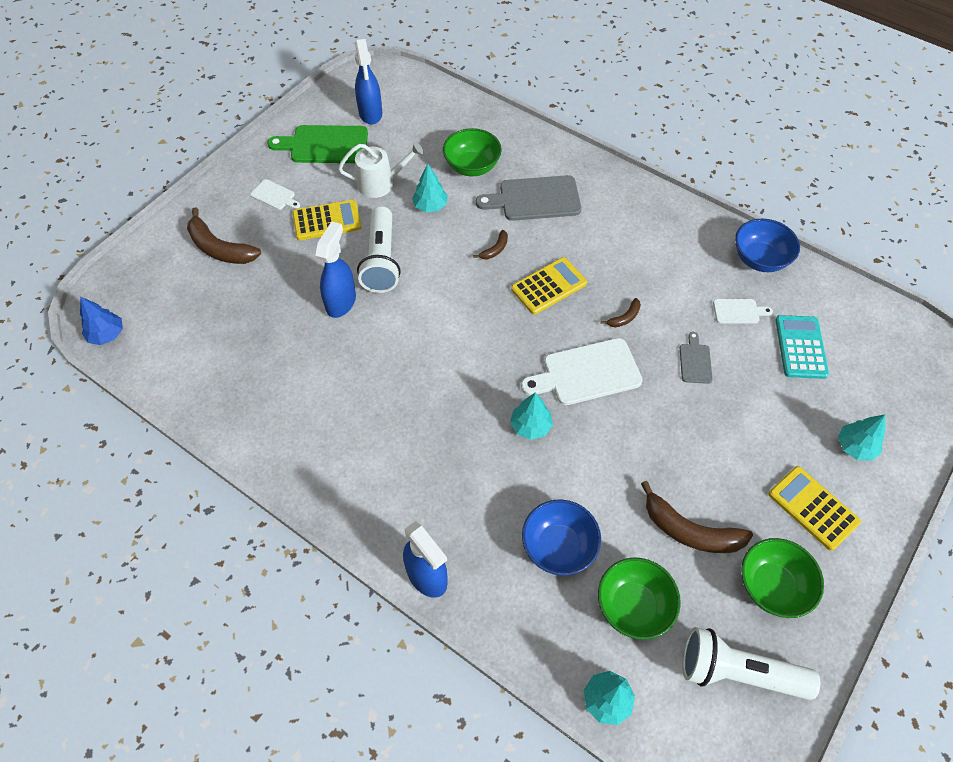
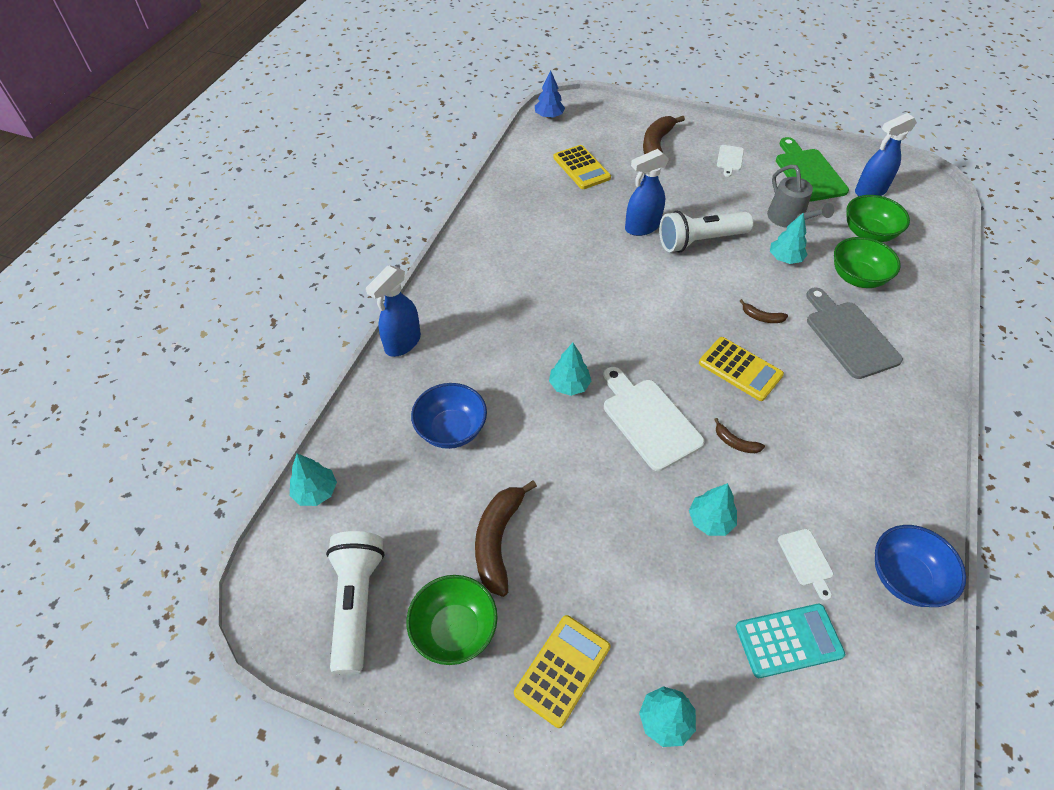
camera: 75 degrees right, 5 degrees down
(327, 221) = (723, 196): yellow calculator -> yellow calculator (581, 168)
(341, 302) = (641, 227): blue spray bottle -> blue spray bottle turned 150 degrees clockwise
(380, 183) = (788, 219): white watering can -> grey watering can
(633, 606) = (406, 500): green bowl -> green bowl (868, 233)
(695, 361) = (710, 520): grey cutting board -> turquoise tree

